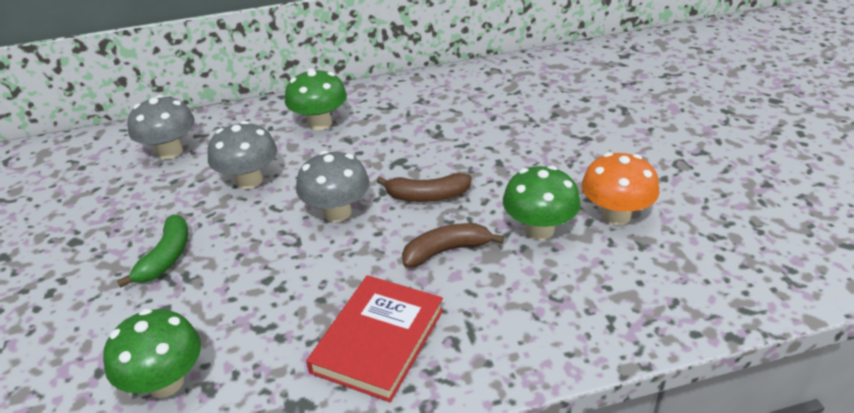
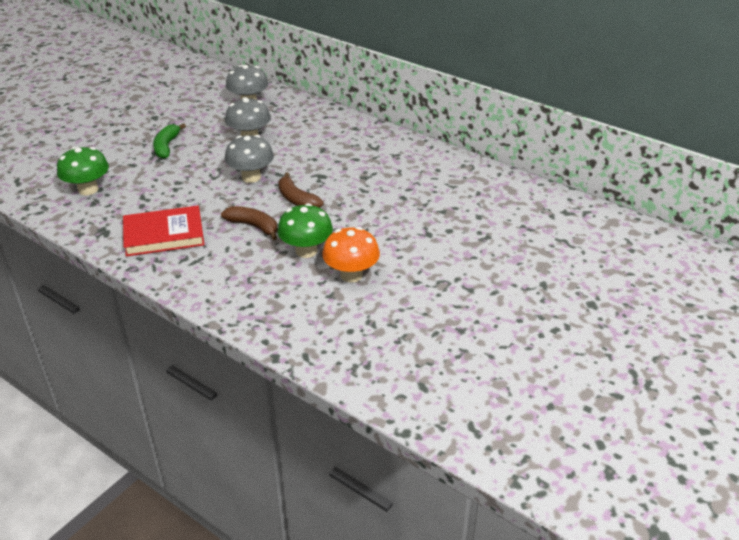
camera: 50 degrees right, 0 degrees up
(166, 257) = (166, 147): green banana -> green banana turned 120 degrees clockwise
(320, 123) = (328, 133): green mushroom -> none

